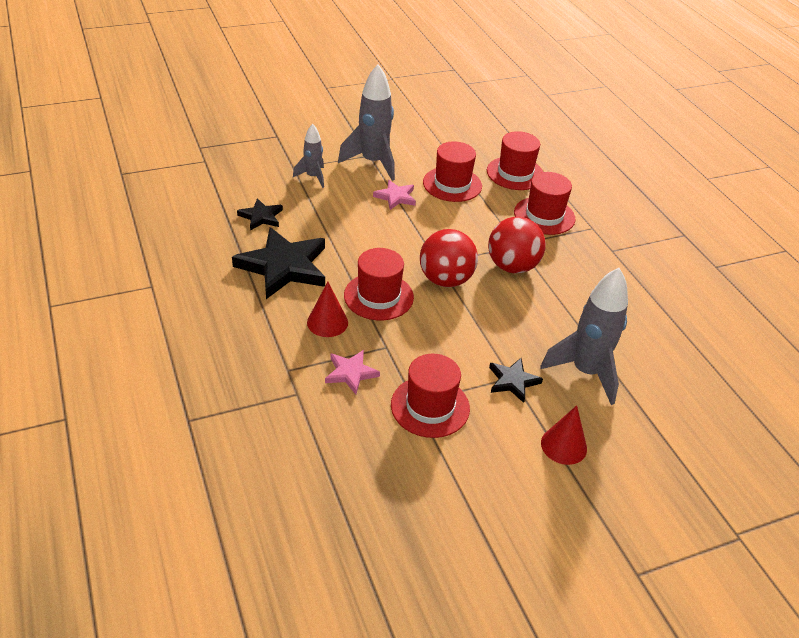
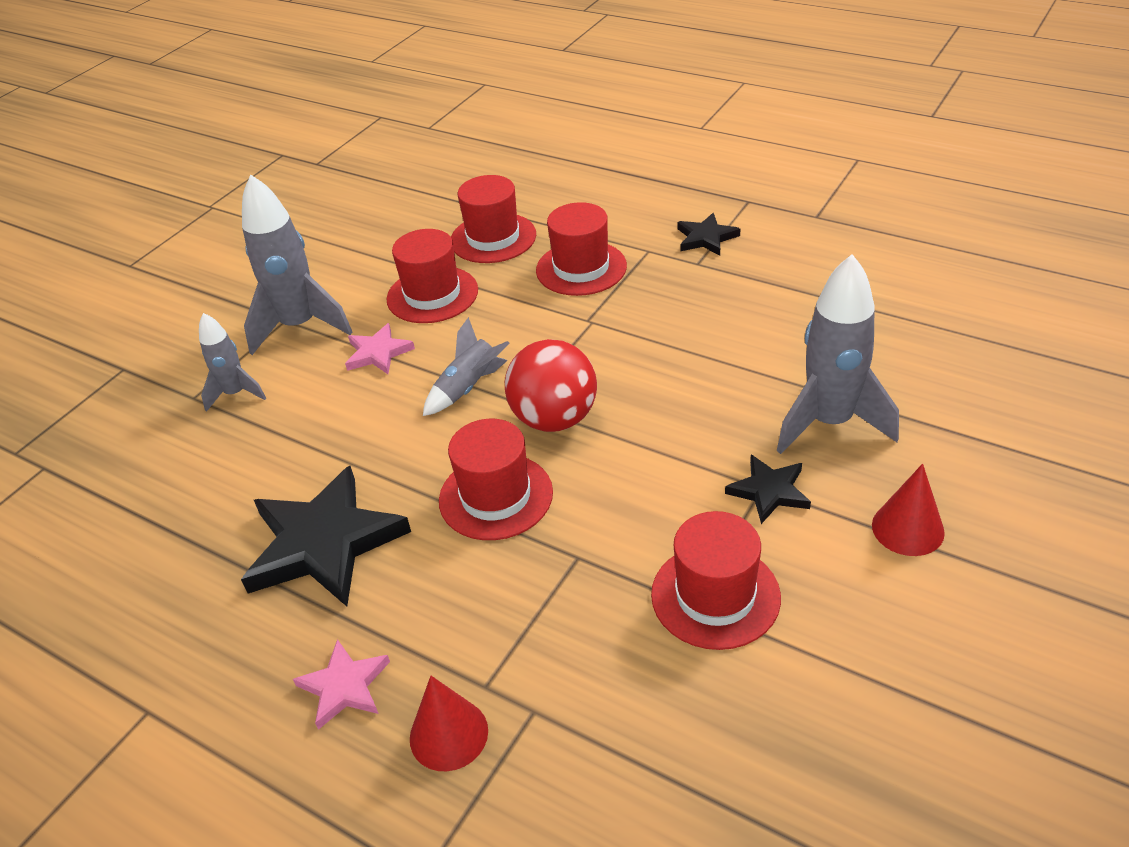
camera: 30 degrees left, 0 degrees up
(261, 217) = (216, 494): black star -> black star (706, 238)
(327, 322) = (467, 579): red cone -> red cone (448, 734)
(351, 373) = (572, 626): pink star -> pink star (344, 686)
(420, 240) = (468, 388): none -> grey rocket
(512, 266) = (613, 351): red ball -> none

